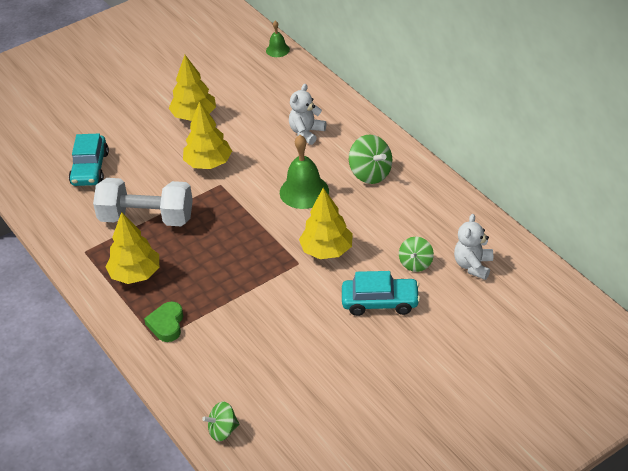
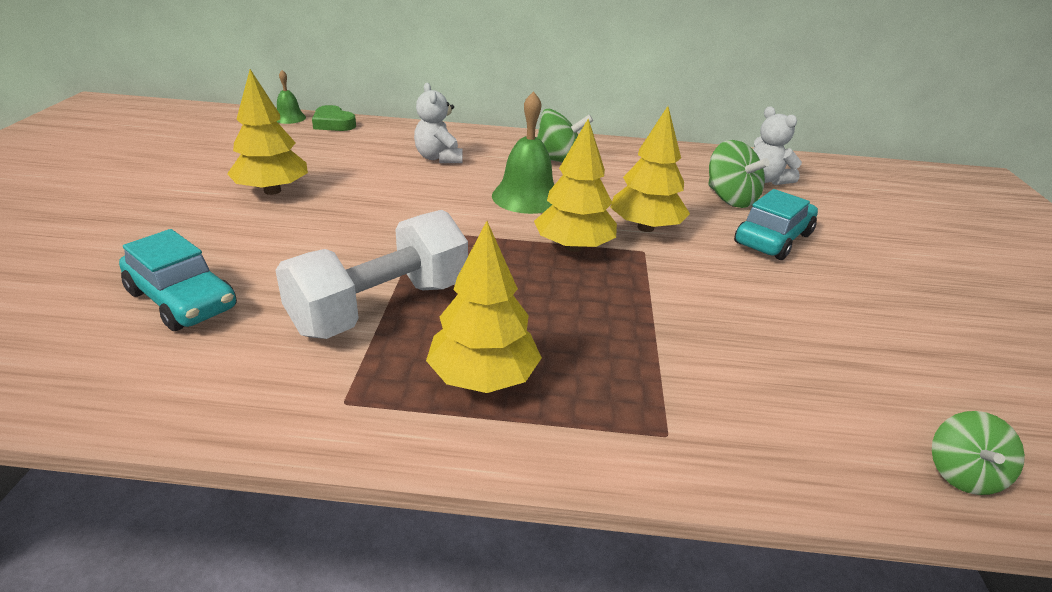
camera: 55 degrees left, 10 degrees down
(166, 324) = (641, 405): green heart -> green heart (333, 123)
(208, 163) = (370, 220): yellow tree -> yellow tree (573, 247)
(416, 263) = (730, 199): green spinning top -> green spinning top, size x1.51

